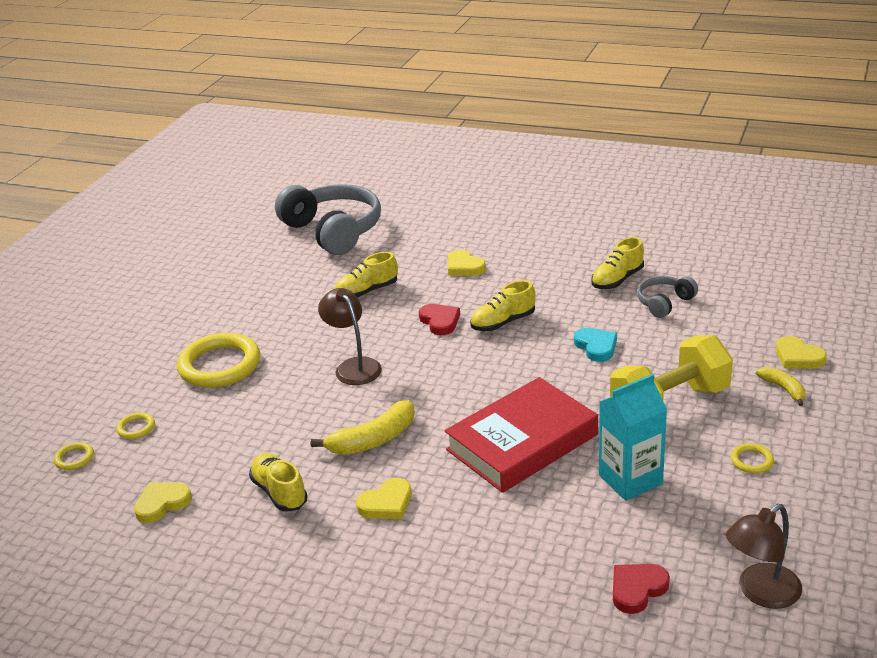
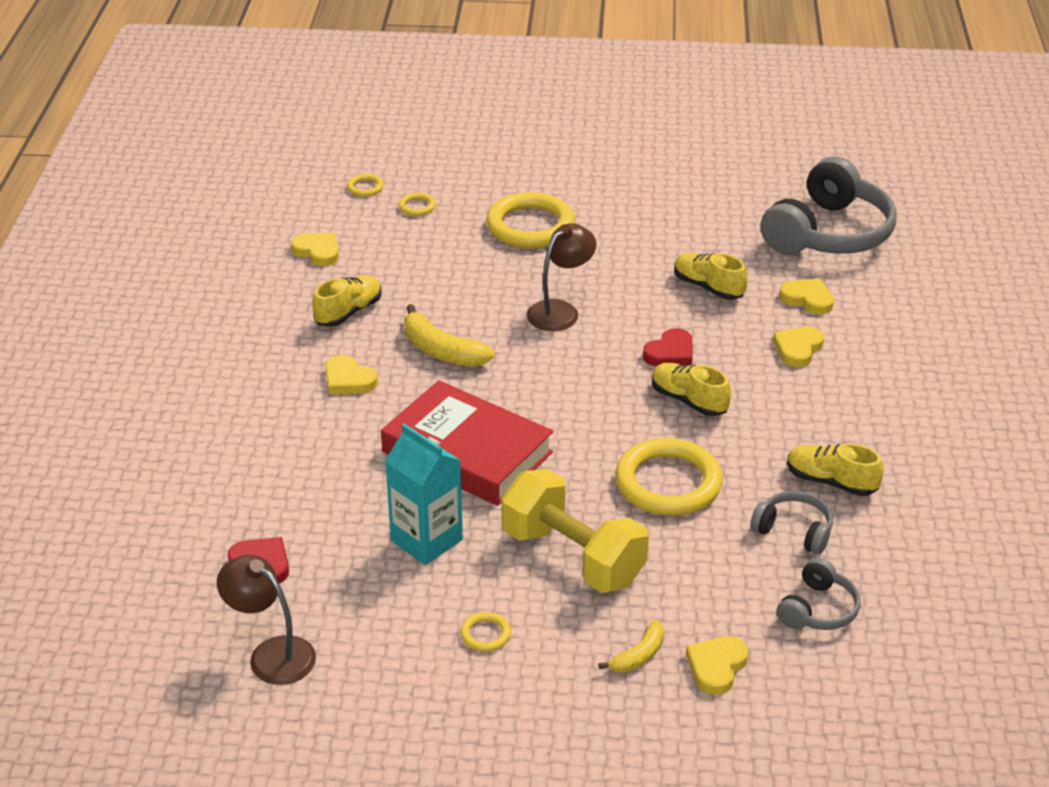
camera: 70 degrees right, 5 degrees up
(407, 253) = (807, 299): none -> yellow heart
(596, 346) = (668, 483): turquoise heart -> yellow ring
(746, 307) = (818, 609): none -> grey headphones

